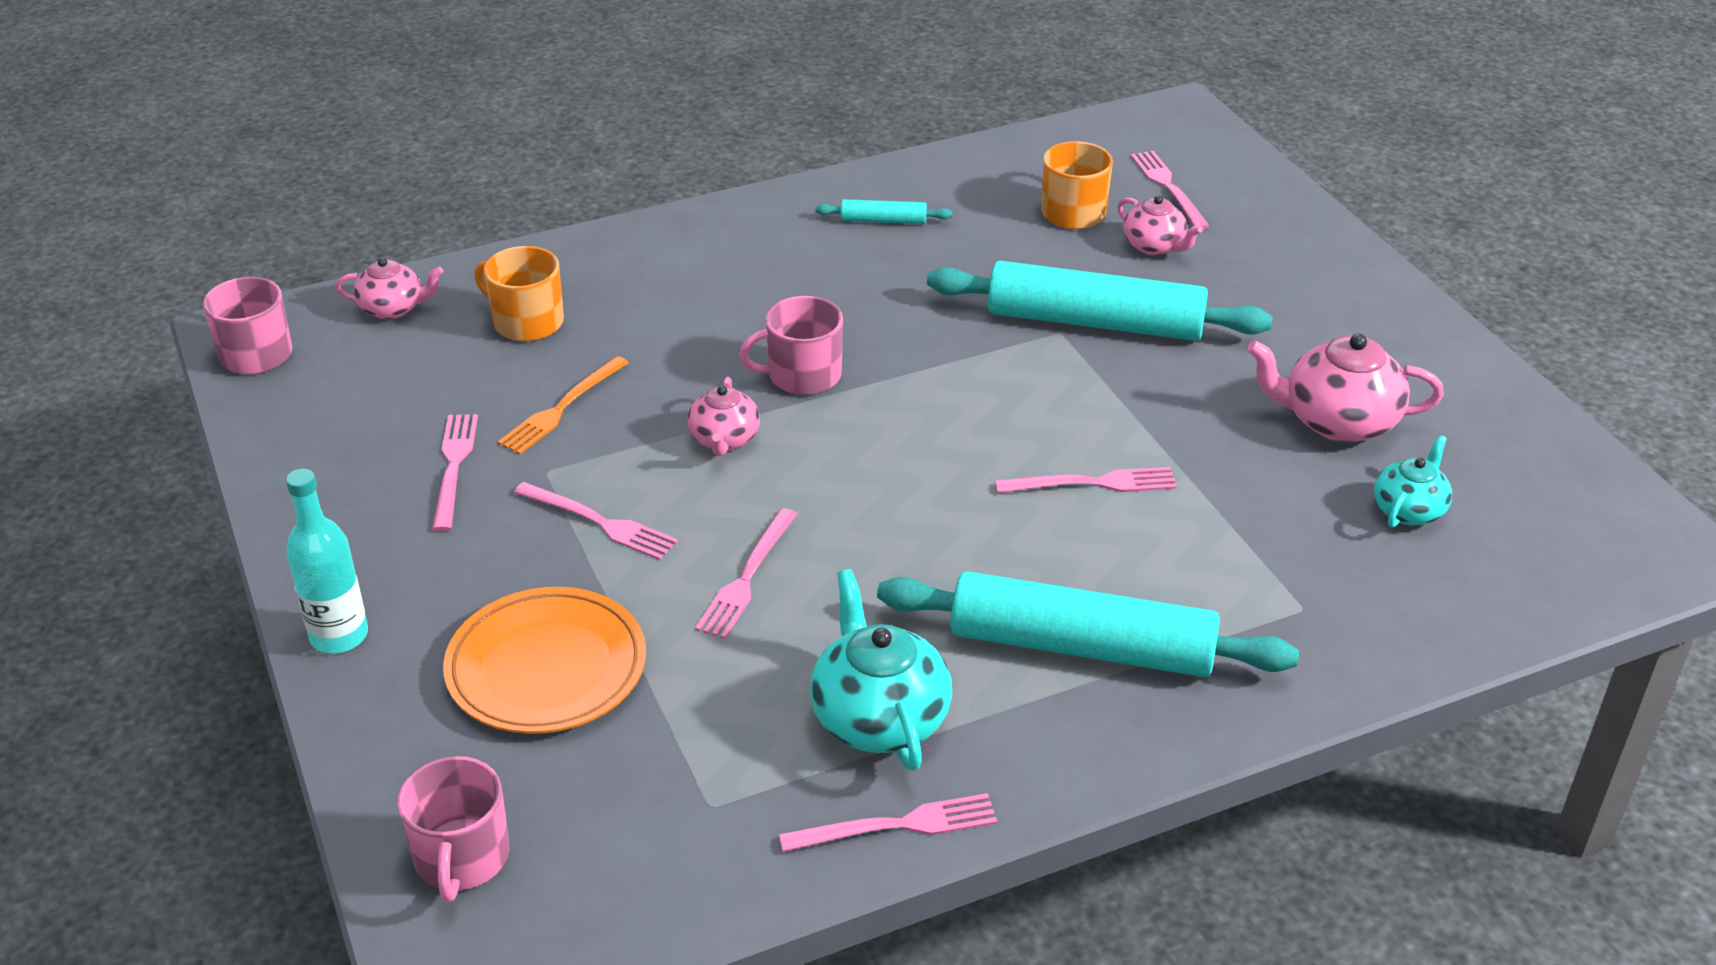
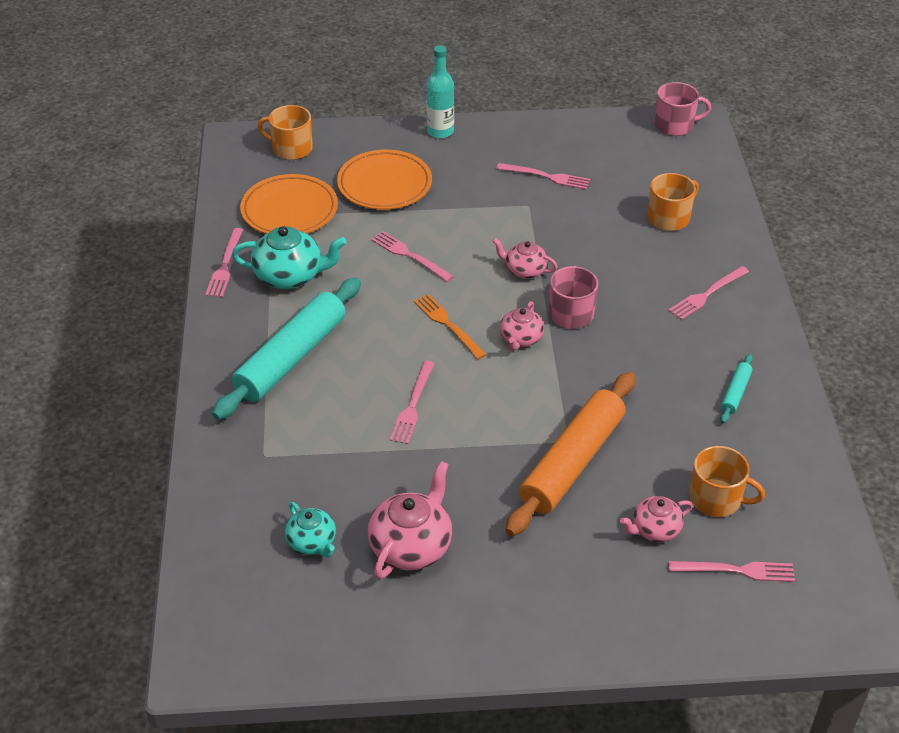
camera: 110 degrees right, 5 degrees up
(393, 308) = (701, 173): pink teapot -> pink teapot (521, 339)
(462, 858) = (291, 148): pink mug -> orange mug
(561, 408) = (580, 218): orange fork -> orange fork (448, 325)
(599, 523) = (477, 216): pink fork -> pink fork (707, 294)
(682, 786) = (289, 210): none -> orange plate
(1095, 322) = (572, 462): turquoise rolling pin -> orange rolling pin

